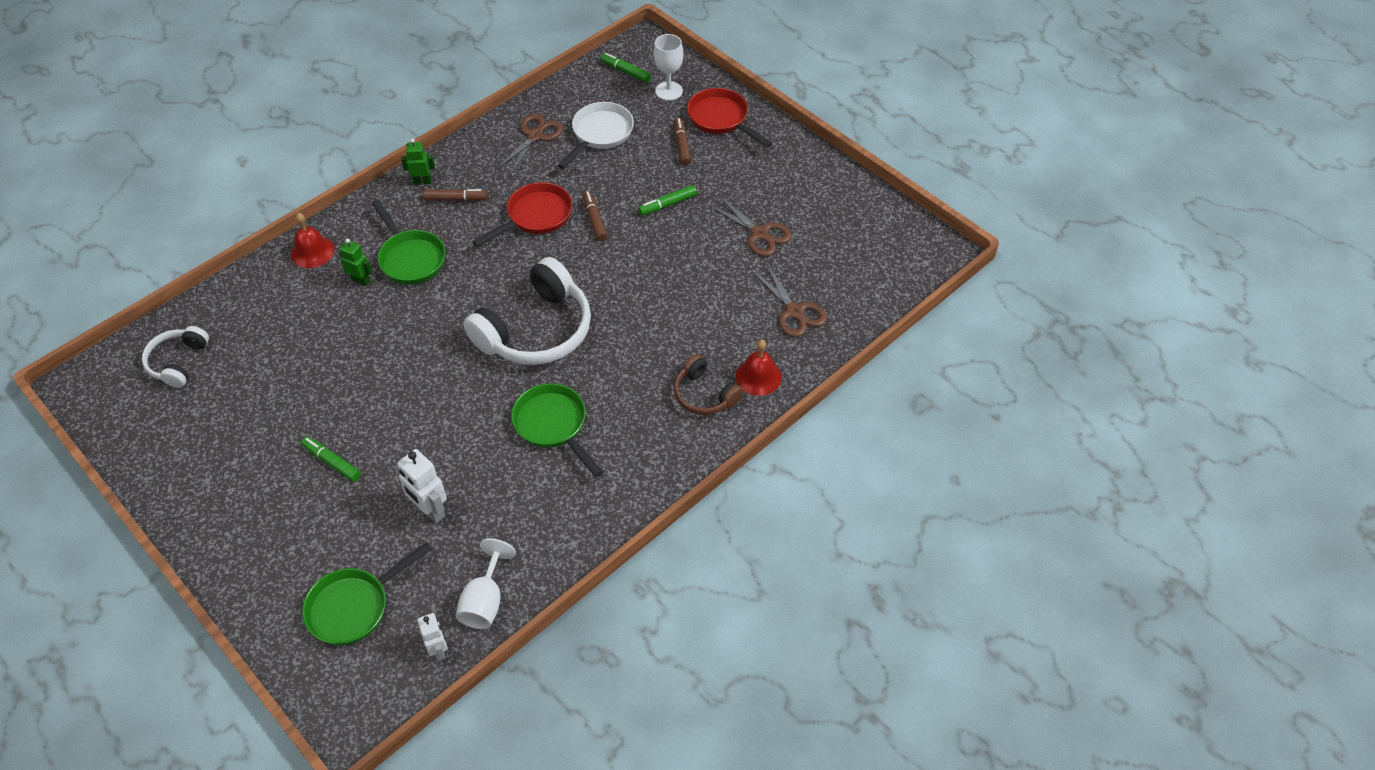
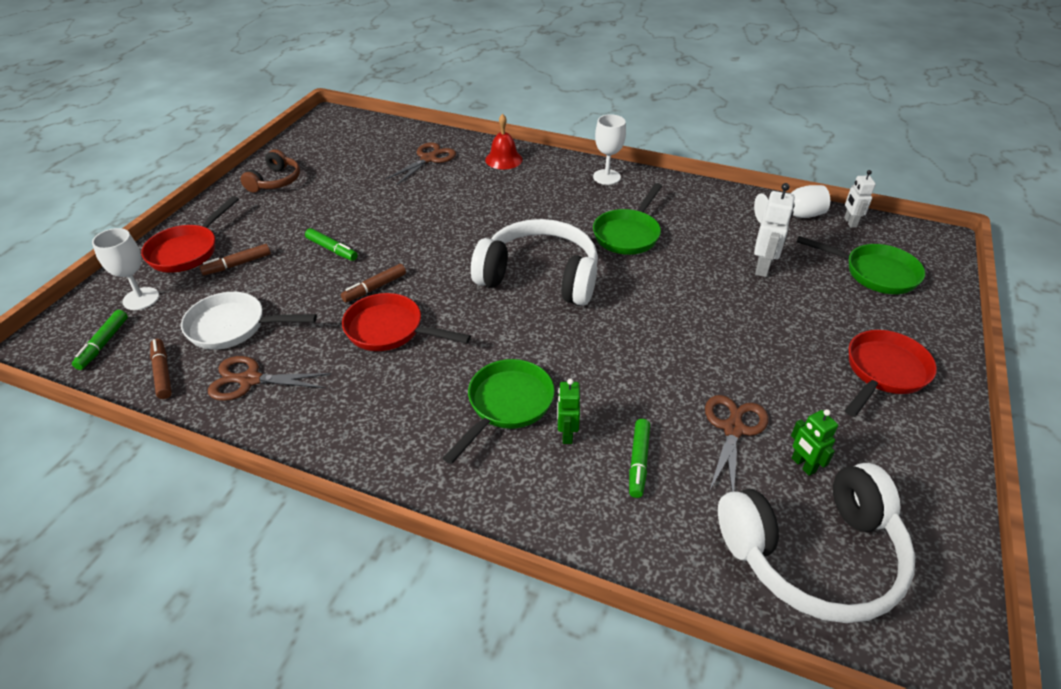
camera: 115 degrees left, 10 degrees down
(178, 362) = (813, 554): white headphones -> white headphones, size x1.87
(253, 513) = (883, 372): none -> red pan
(312, 251) = (553, 510): red bell -> none
(332, 462) = (785, 345): green marker -> green marker (638, 461)
(422, 181) = (373, 454): green robot -> green robot (803, 465)
(439, 650) = (850, 222): white robot -> white robot turned 45 degrees counterclockwise
(455, 199) = (391, 407): brown marker -> brown marker (163, 373)
(668, 457) = (606, 177): none -> white goblet
(704, 394) = (538, 176): brown headphones -> brown headphones (275, 181)
(759, 233) = (348, 192): brown scissors -> brown scissors (733, 429)

